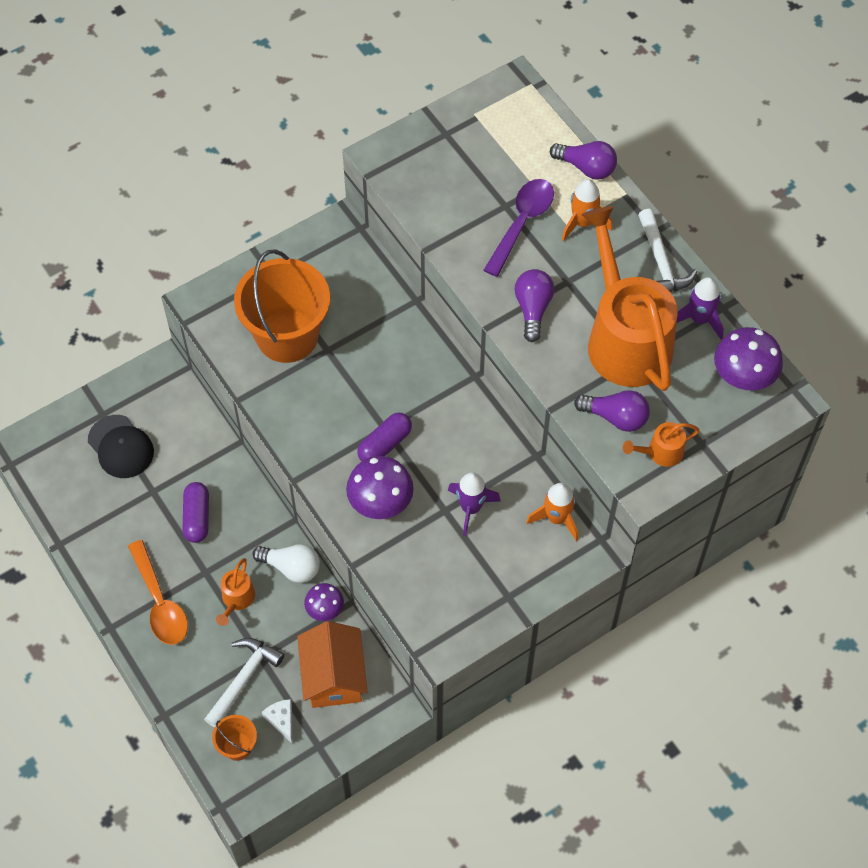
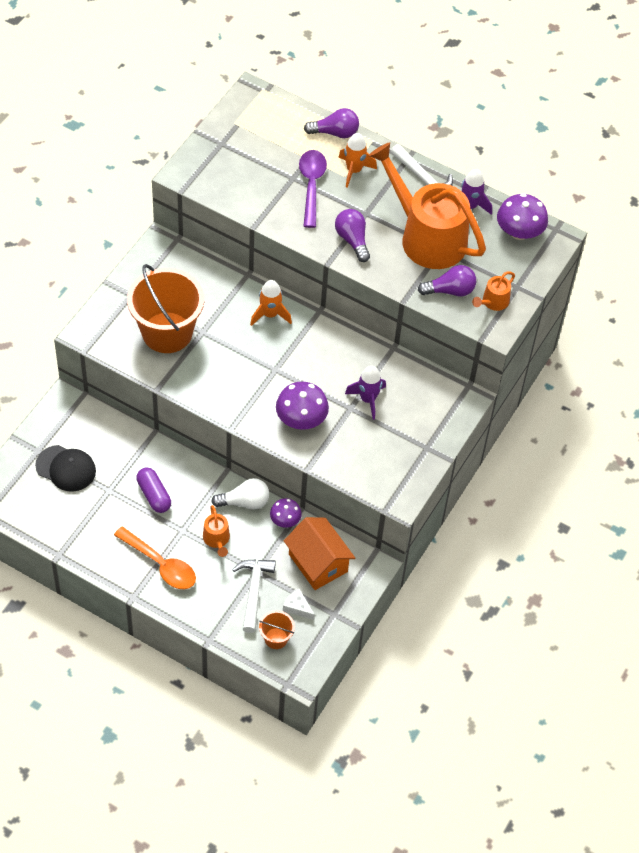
camera: 30 degrees left, 5 degrees down
(385, 444) = (282, 380): purple capsule -> none
(556, 518) = (431, 383): orange rocket -> orange rocket (270, 314)

